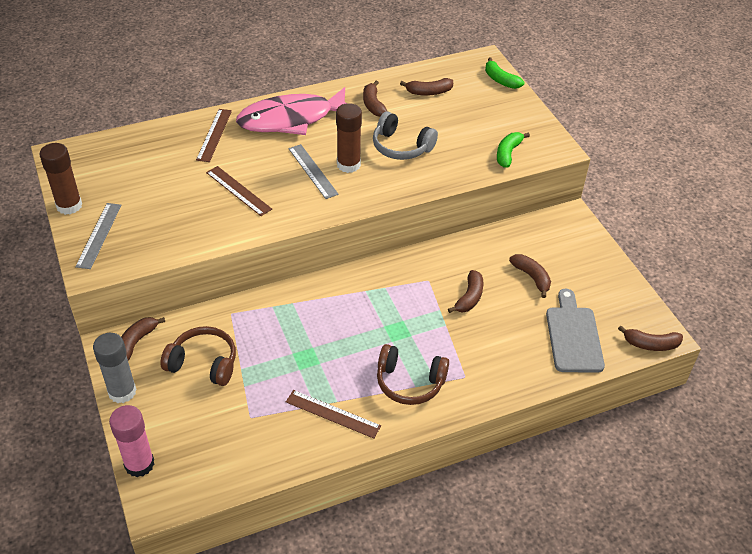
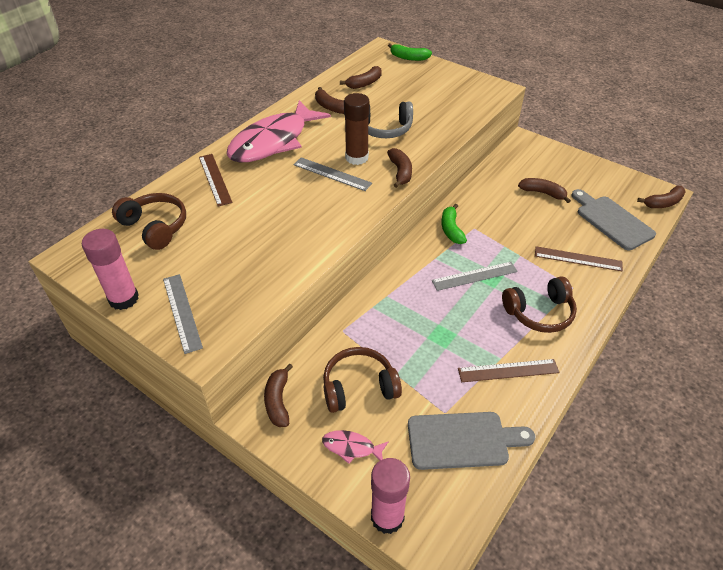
camera: 30 degrees left, 0 degrees up
(69, 206) = (124, 299): brown glue stick -> pink glue stick
(122, 392) = (306, 456): grey glue stick -> none
(136, 157) = (155, 227): none -> brown headphones
(158, 403) = (351, 447): none -> pink fish
(238, 190) = (282, 215): brown ruler -> brown ruler (578, 259)
(243, 444) = (462, 440): none -> grey cutting board
(384, 323) = (474, 276): none -> grey ruler
(469, 297) = (516, 227): brown banana -> brown banana (400, 172)
(508, 153) = (468, 104): green banana -> green banana (451, 229)

